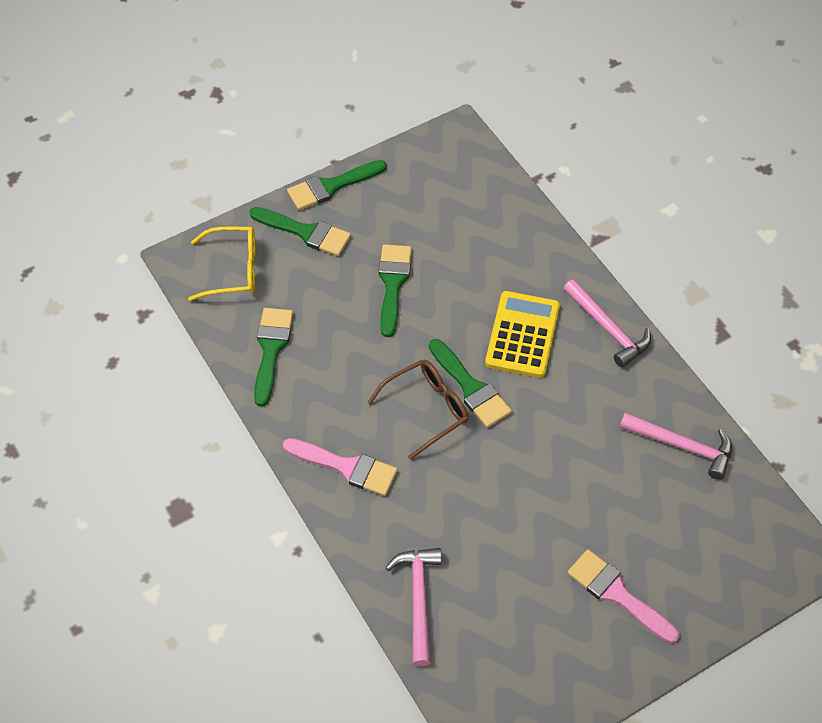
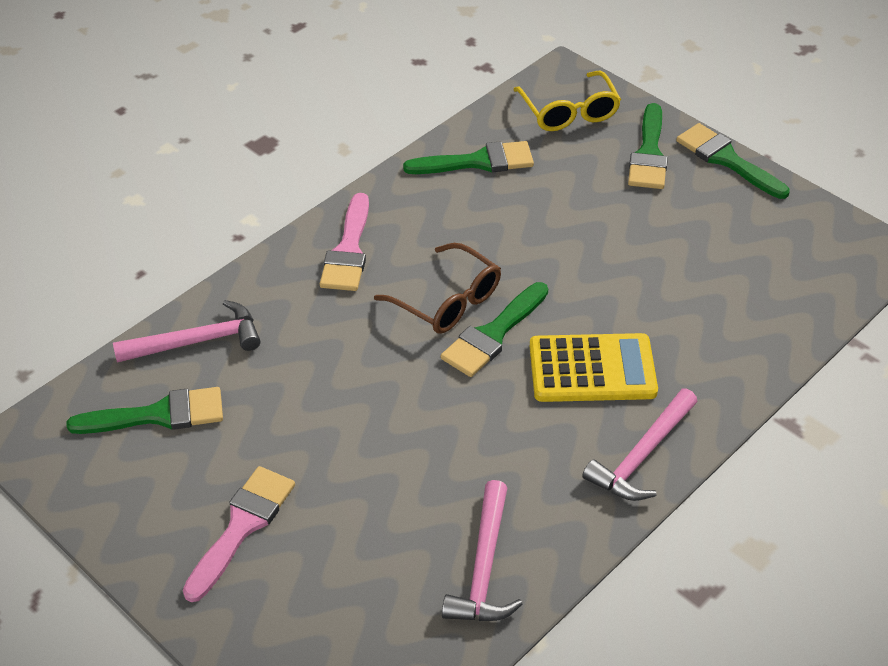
camera: 75 degrees right, 10 degrees down
(393, 284) = (612, 238): green brush -> green brush (158, 415)

